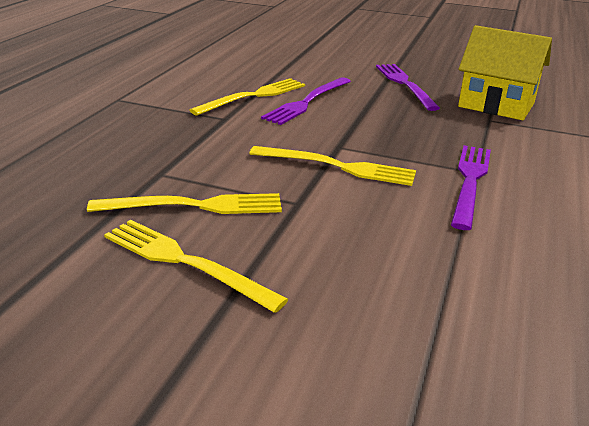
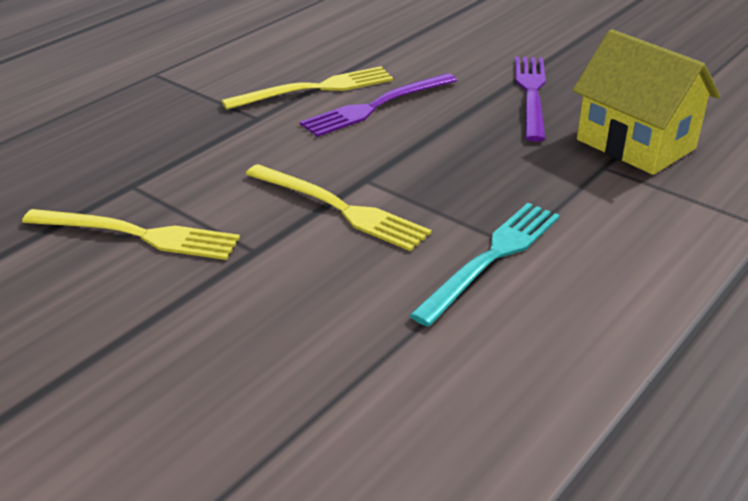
camera: 20 degrees right, 5 degrees up
(186, 262) = (80, 304): yellow fork -> none
(470, 182) = (491, 258): purple fork -> turquoise fork

